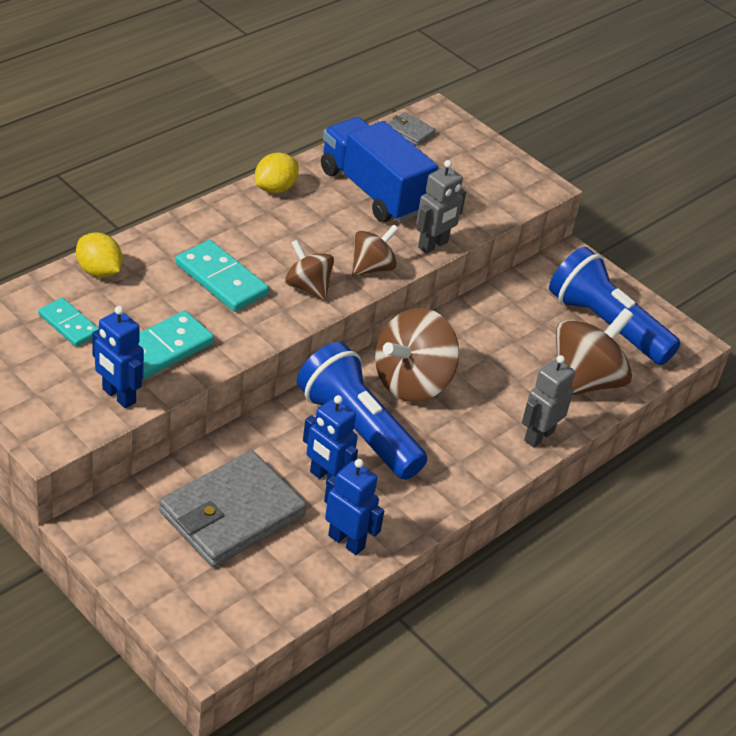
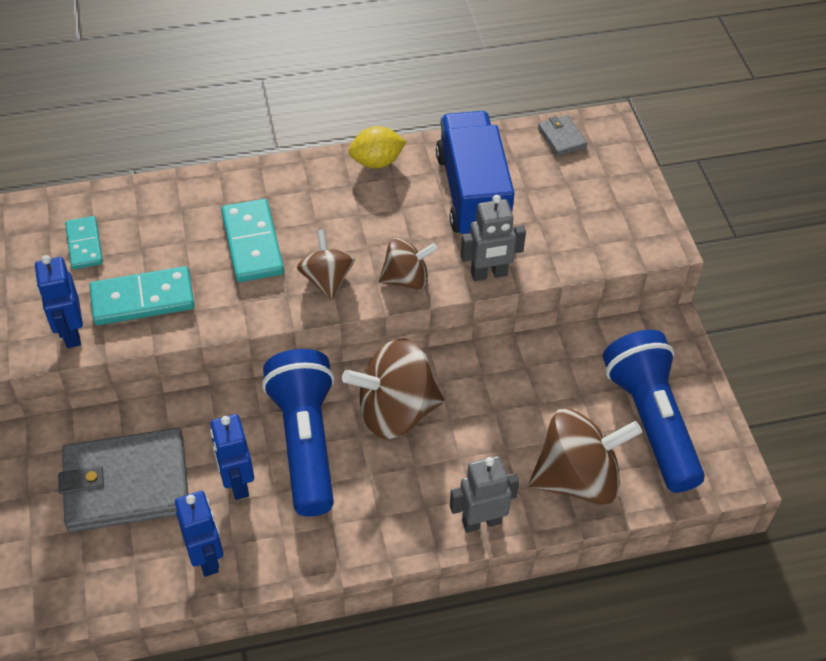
camera: 35 degrees right, 10 degrees up
(99, 271) = (150, 199): yellow lemon -> none

